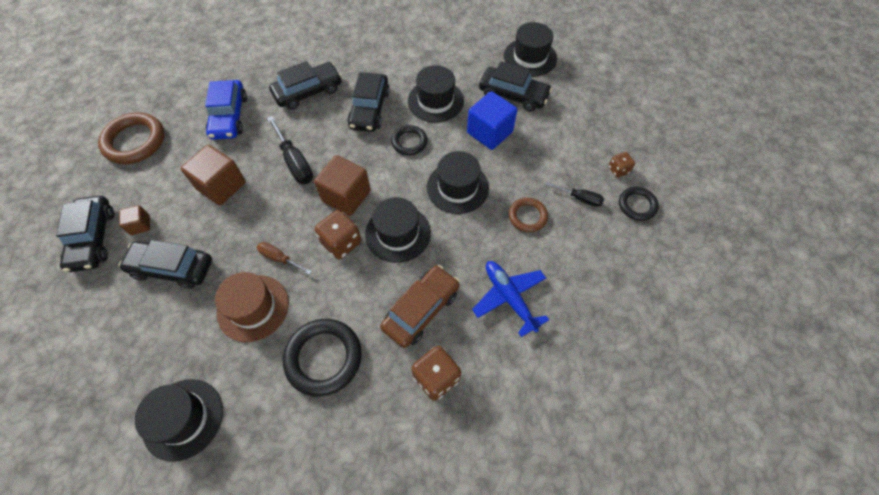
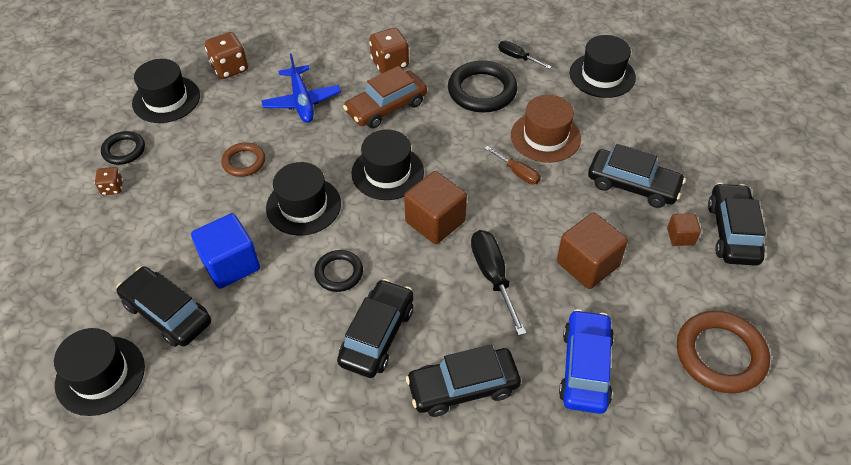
camera: 165 degrees left, 10 degrees down
(341, 242) = (450, 175): brown dice -> brown dice (230, 68)
(435, 101) = (279, 328): black hat -> black hat (166, 99)
(579, 198) = (177, 168): black screwdriver -> black screwdriver (518, 58)

